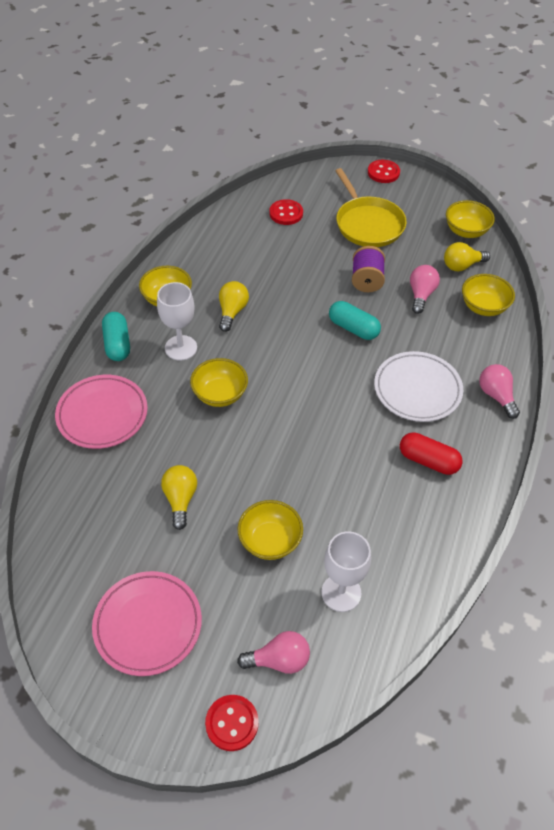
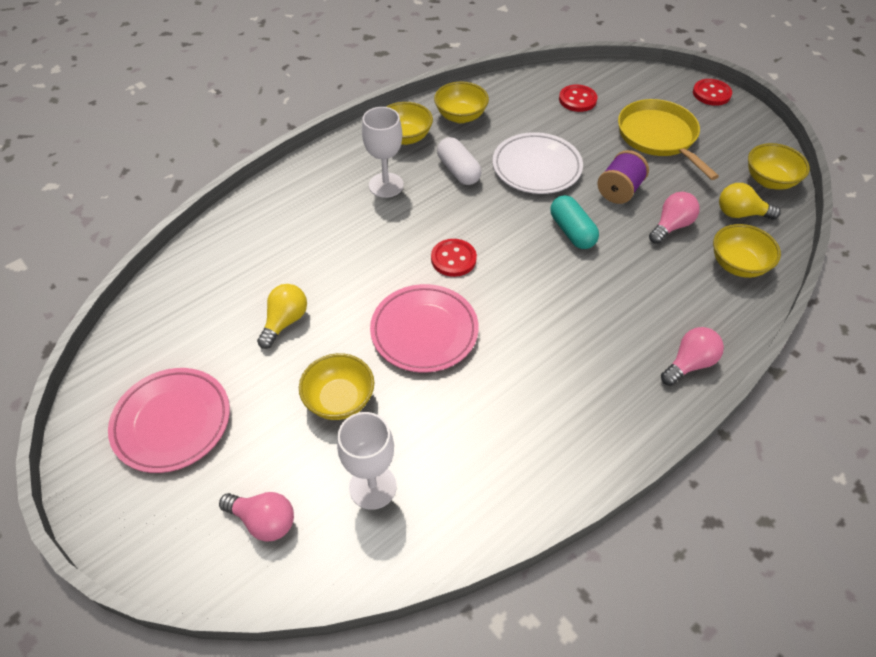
camera: 30 degrees right, 0 degrees up
(102, 414) = (273, 216): pink plate -> pink plate (424, 331)
(117, 344) = (331, 160): turquoise capsule -> none
(220, 394) = (392, 241): yellow bowl -> yellow bowl (460, 116)
(232, 312) = (458, 171): yellow light bulb -> white capsule
(232, 723) = (176, 558): red button -> red button (453, 259)
(368, 224) = (659, 137): yellow pan -> yellow pan turned 150 degrees clockwise
(417, 389) = (600, 319): white plate -> white plate (536, 167)
(428, 461) = (561, 397): red capsule -> none
(496, 396) = (689, 364): pink light bulb -> pink light bulb turned 45 degrees clockwise

